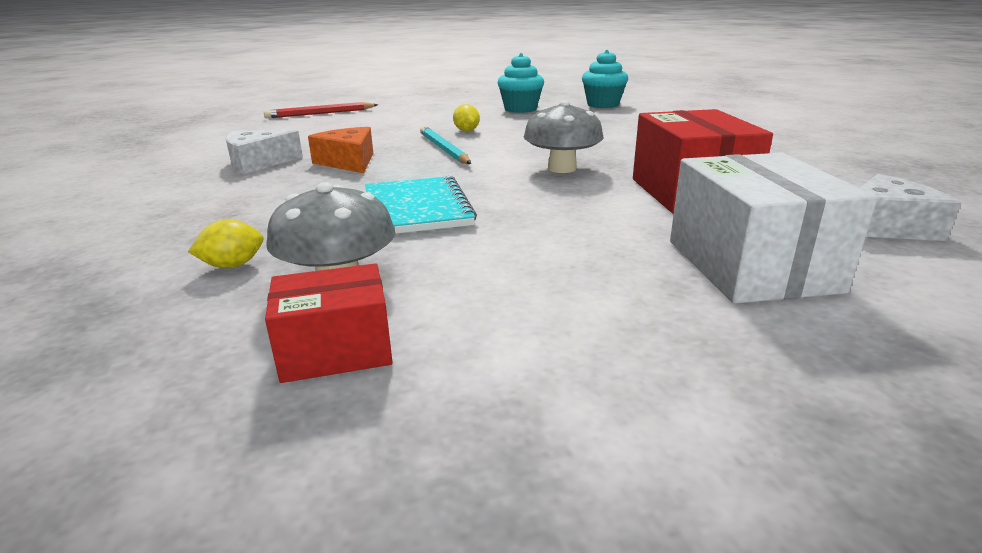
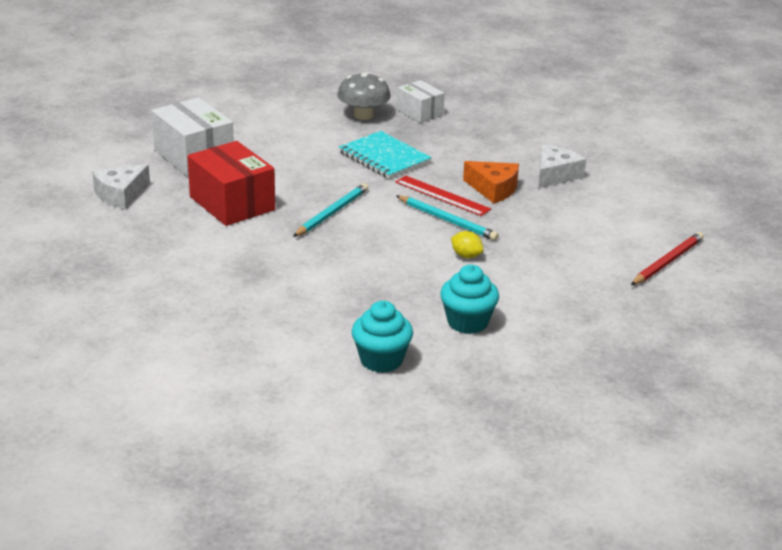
camera: 150 degrees right, 5 degrees up
(233, 265) = (420, 112): yellow lemon -> white box
(336, 349) = (330, 97): red box -> none
(414, 165) = (442, 196): none -> red ruler
(562, 168) = (332, 213): grey mushroom -> turquoise pencil

